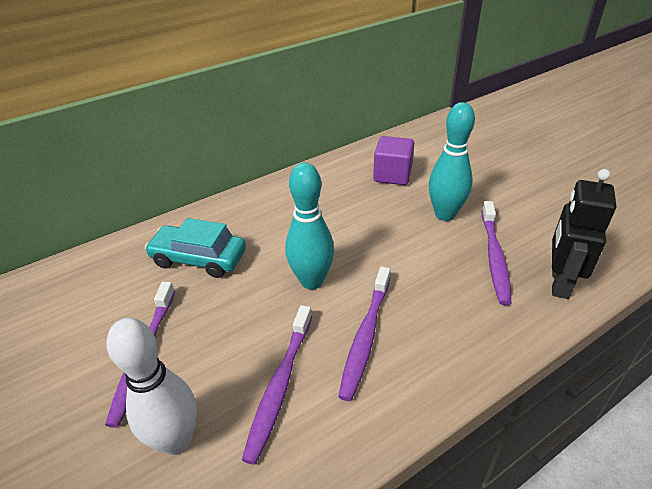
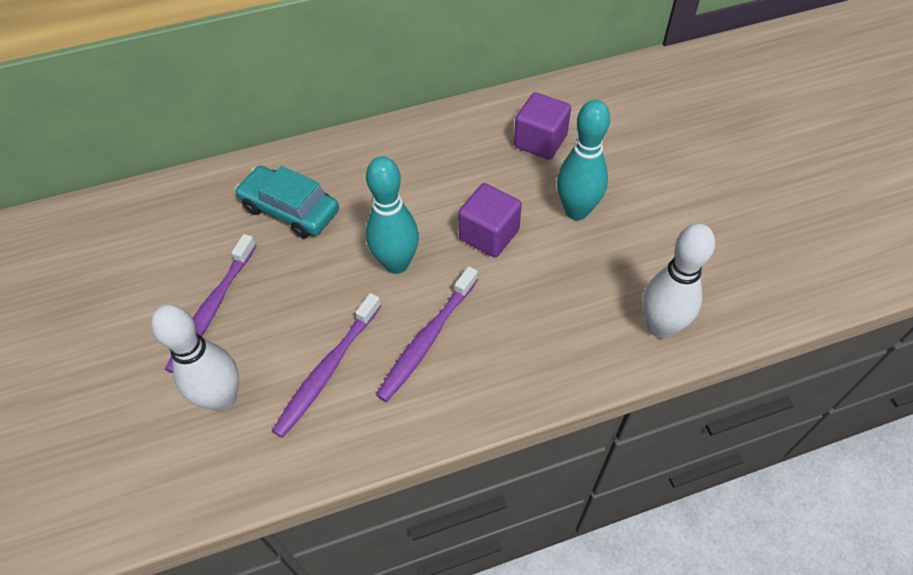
camera: 15 degrees right, 15 degrees up
(382, 244) = (489, 235): none -> purple cube
(494, 257) = (605, 279): purple toothbrush -> none
(559, 282) = (660, 327): black robot -> white bowling pin

